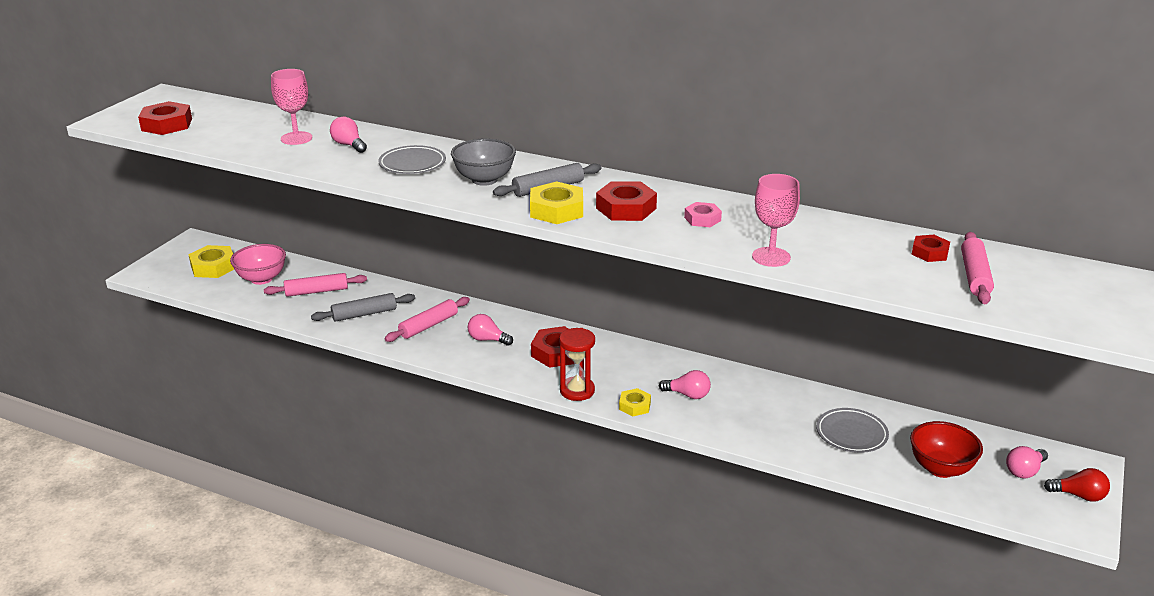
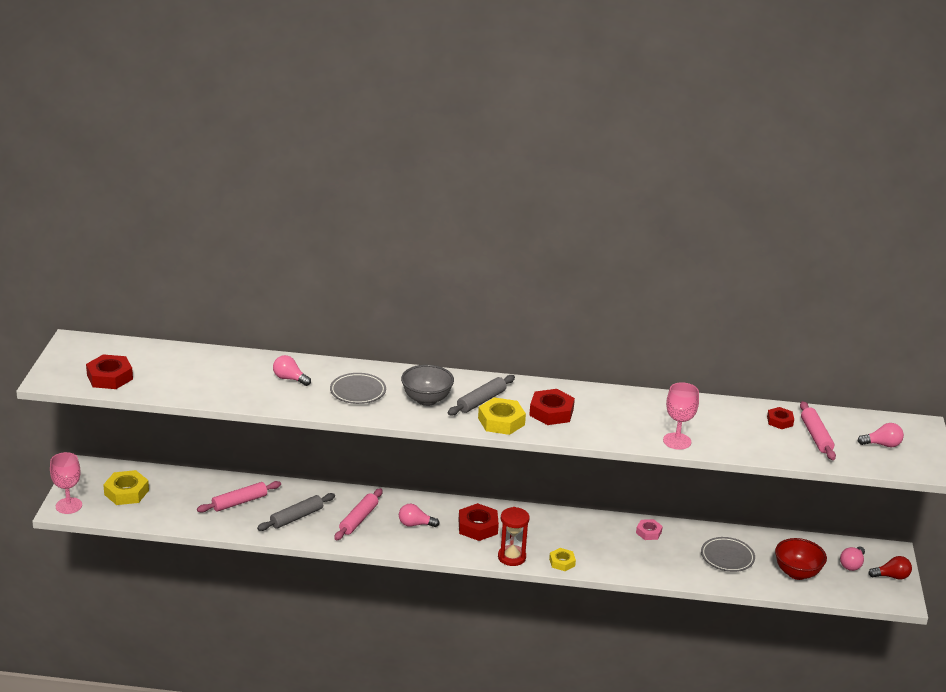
camera: 20 degrees left, 0 degrees up
(261, 279) = (180, 497): pink bowl -> none
(296, 138) = (239, 377): pink goblet -> pink goblet (69, 506)
(687, 395) = (596, 546): pink light bulb -> pink light bulb (882, 445)
(702, 219) = (612, 414): pink nut -> pink nut (648, 532)

